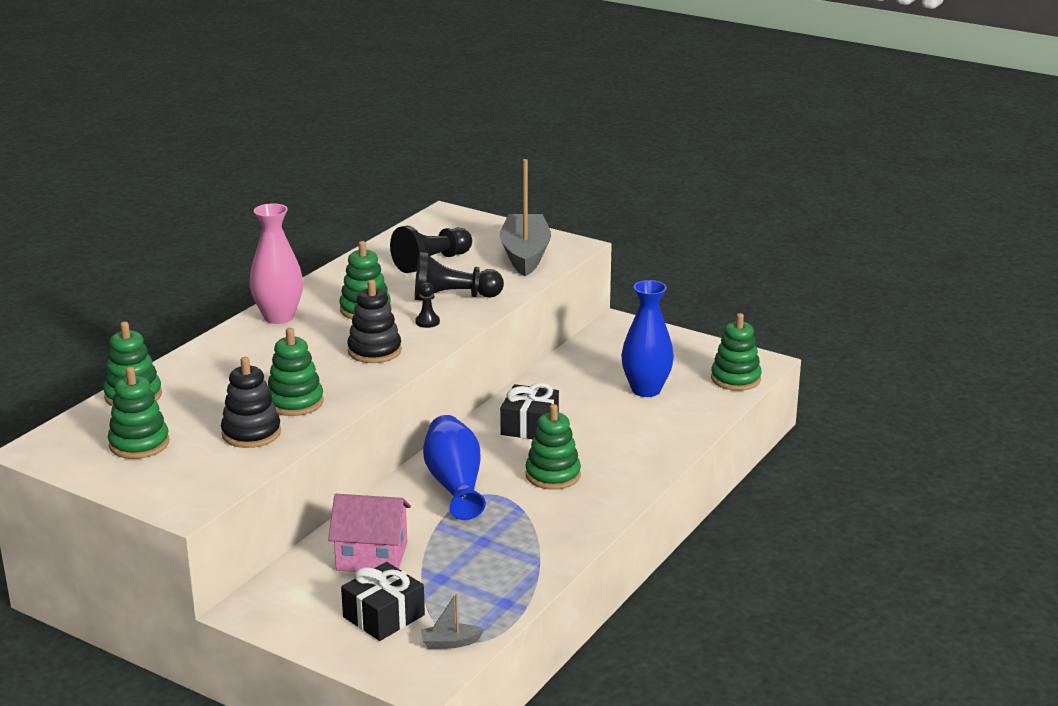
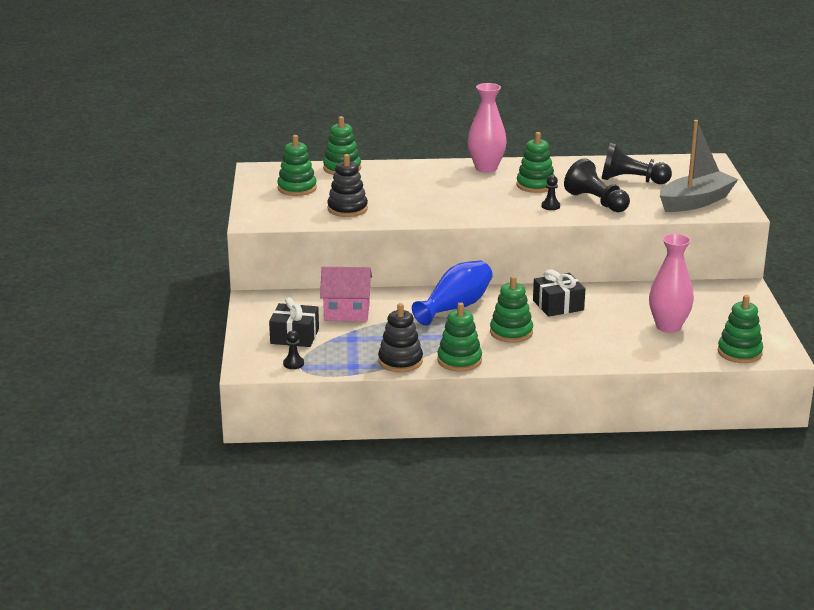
camera: 55 degrees right, 0 degrees up
(295, 402) = (397, 207): green stacking toy -> green stacking toy (459, 360)
(372, 556) = (347, 312): pink house -> pink house turned 60 degrees counterclockwise
(374, 351) = (489, 205): black stacking toy -> black stacking toy (400, 361)
(450, 643) = (293, 364): grey boat -> black pawn
(646, 390) = (668, 326): blue vase -> pink vase

